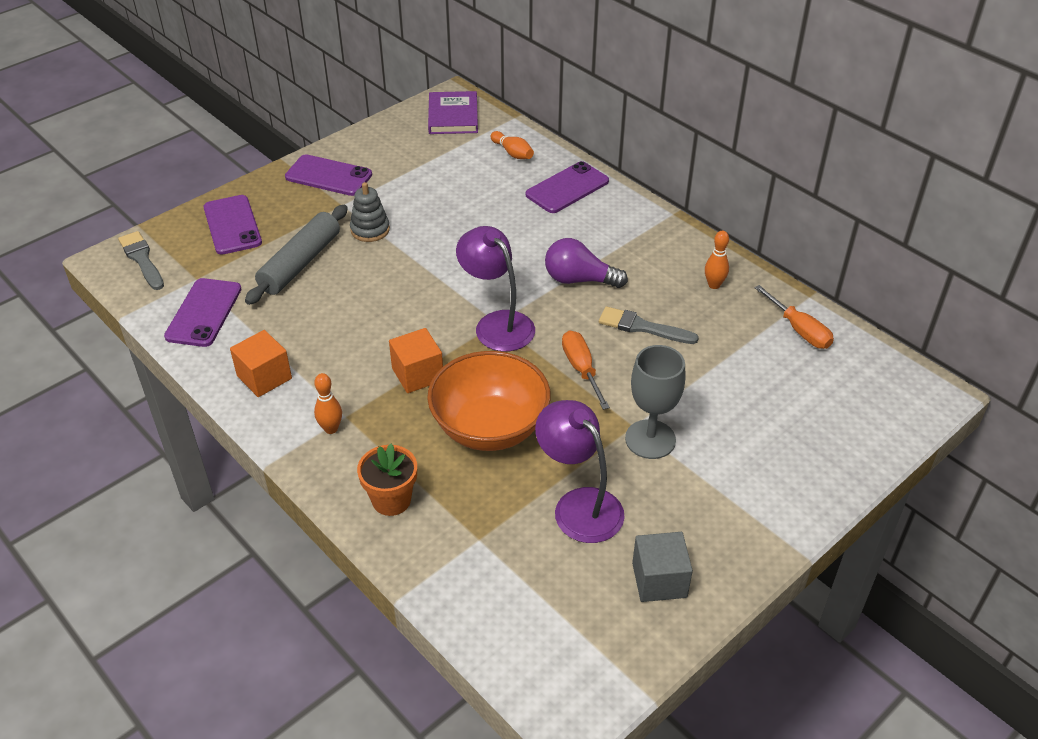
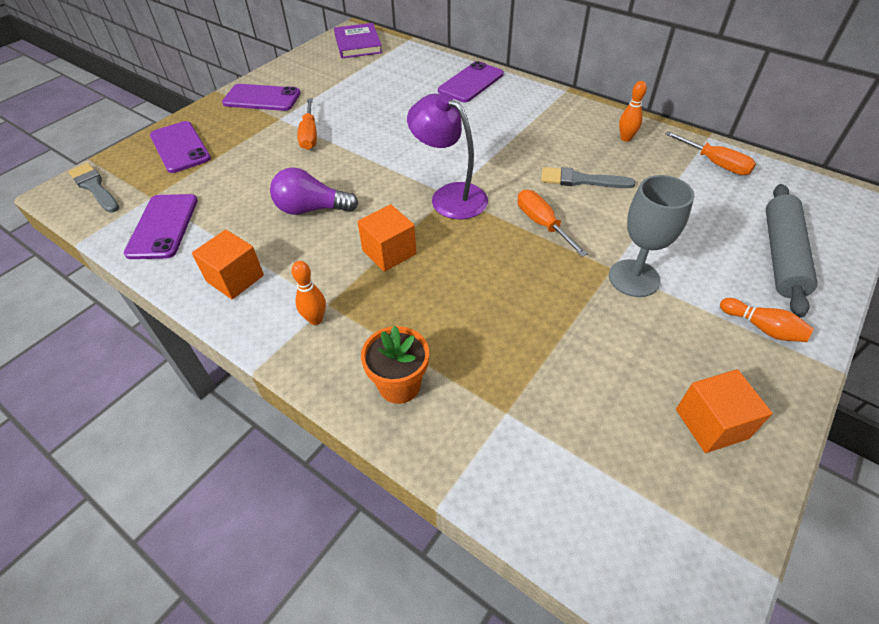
camera: 10 degrees left, 5 degrees up
(300, 263) = (251, 170): grey rolling pin -> grey rolling pin (782, 255)
(370, 230) = (309, 135): grey stacking toy -> orange screwdriver
(490, 428) = (476, 292): orange bowl -> none
(512, 153) = (416, 63): orange bowling pin -> orange bowling pin (762, 328)
(579, 280) = (509, 150): purple light bulb -> purple light bulb (311, 209)
(579, 505) = (594, 356): purple lamp -> none
(659, 580) = (711, 423): grey cube -> orange cube

